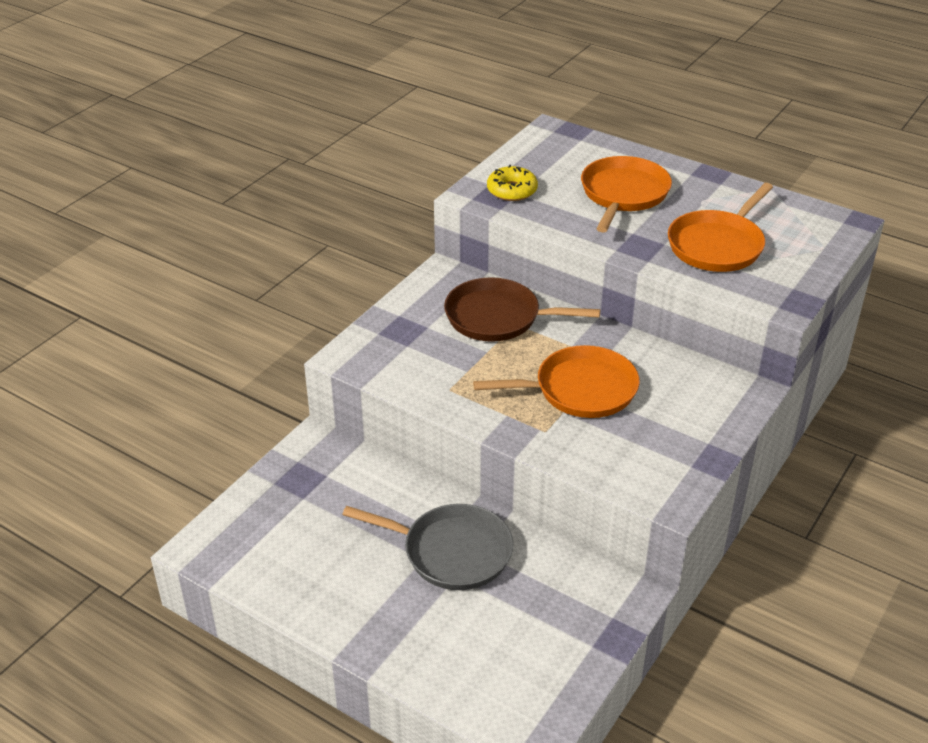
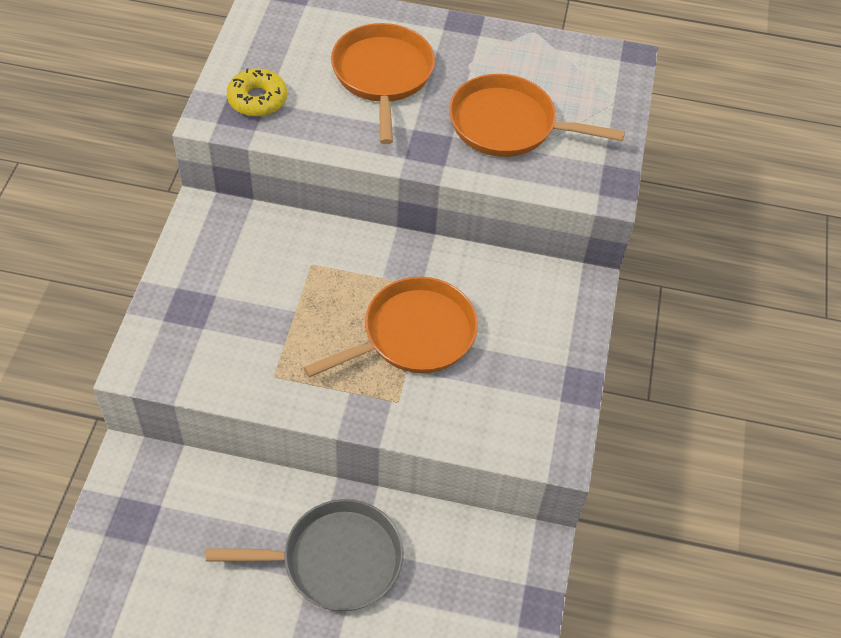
camera: 25 degrees left, 15 degrees up
(497, 317) = (288, 260): brown pan -> none
(717, 245) = (508, 125): orange pan -> orange pan turned 90 degrees clockwise

